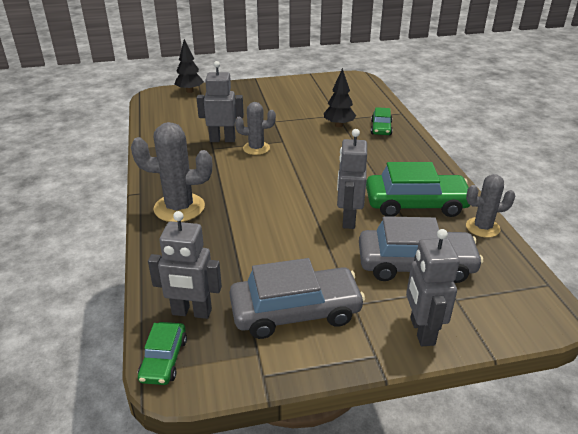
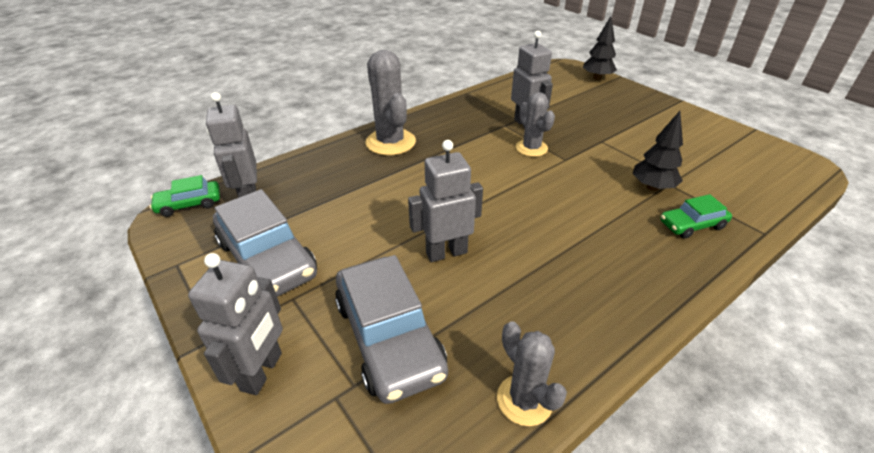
camera: 65 degrees right, 5 degrees up
(416, 204) = (527, 306): green car -> none
(421, 331) = (262, 372): grey robot -> grey robot turned 135 degrees clockwise

